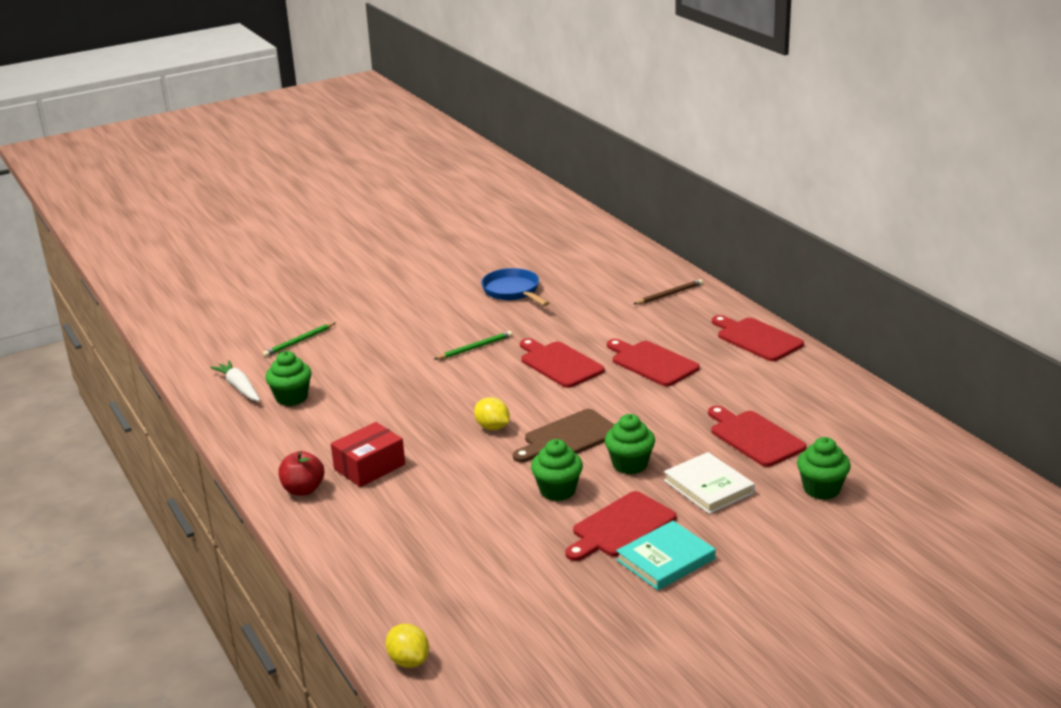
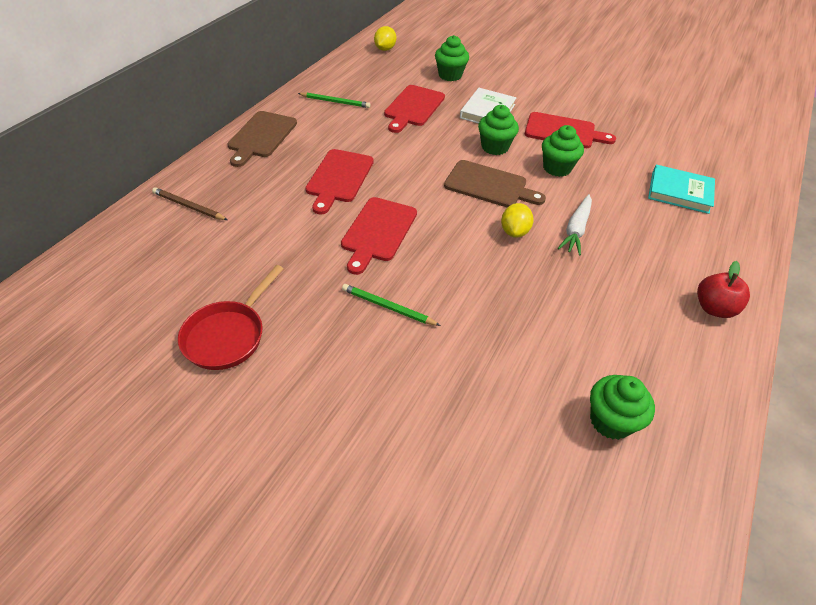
camera: 125 degrees left, 20 degrees up
(239, 387) = (645, 502): white carrot -> white carrot (576, 229)
(299, 342) = (494, 511): green pencil -> green pencil (335, 102)
(369, 467) = (640, 281): red box -> none
(409, 661) = (765, 167): yellow lemon -> yellow lemon (385, 49)
(513, 291) = (228, 335): blue pan -> red pan
(665, 559) = (573, 108): turquoise book -> turquoise book (679, 192)
(757, 338) = (261, 136): red cutting board -> brown cutting board

